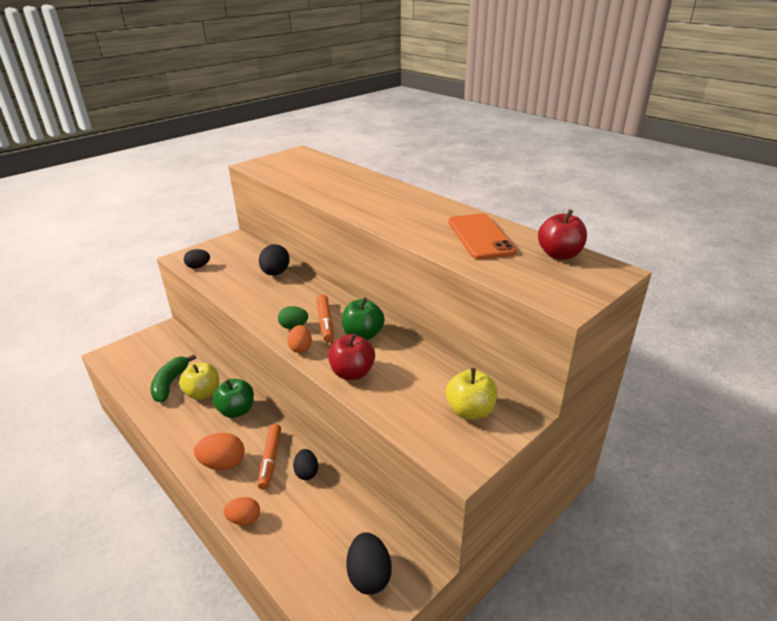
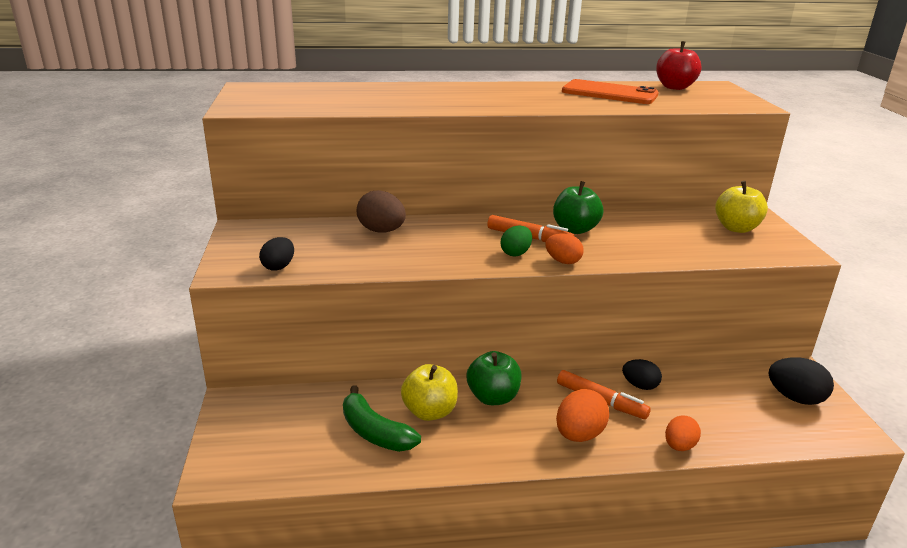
camera: 55 degrees left, 5 degrees down
(275, 273) = (381, 231): black egg -> brown egg
(352, 373) = (635, 252): red apple -> none

